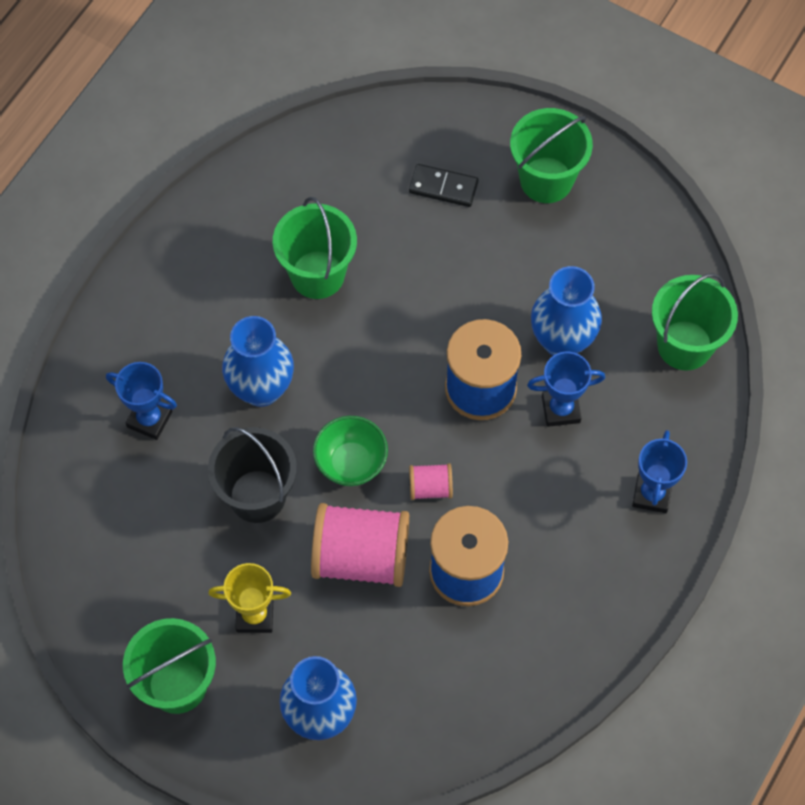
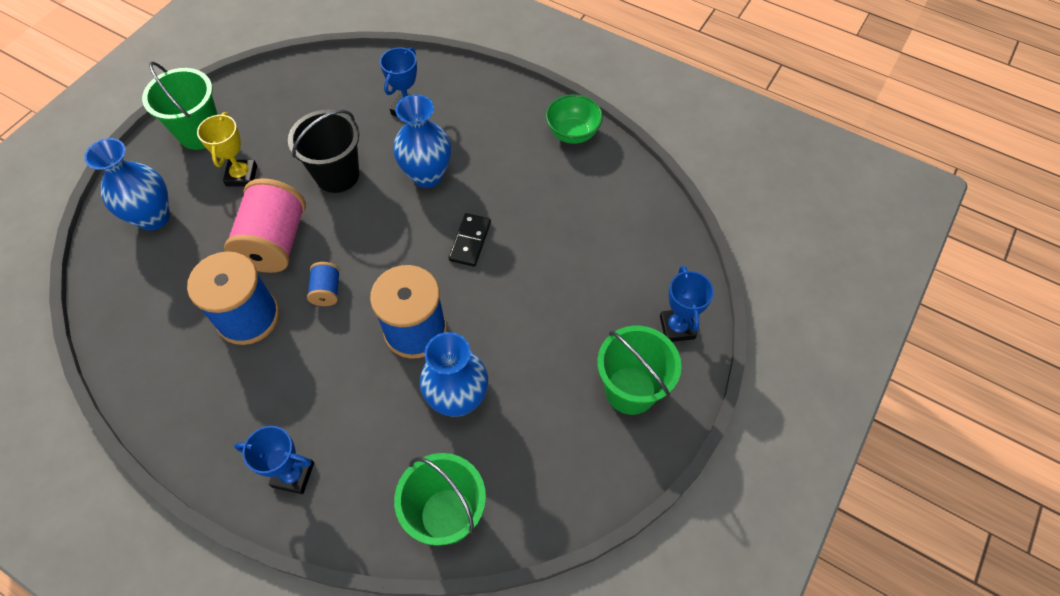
camera: 90 degrees right, 5 degrees down
(317, 274) = (528, 210): green bucket -> none
(351, 463) = (356, 235): green bowl -> green bowl (572, 133)
(430, 488) = (327, 291): pink spool -> blue spool
(443, 187) = (616, 303): black domino -> black domino (470, 241)
(561, 409) = (388, 396): blue trophy -> blue trophy (677, 327)

